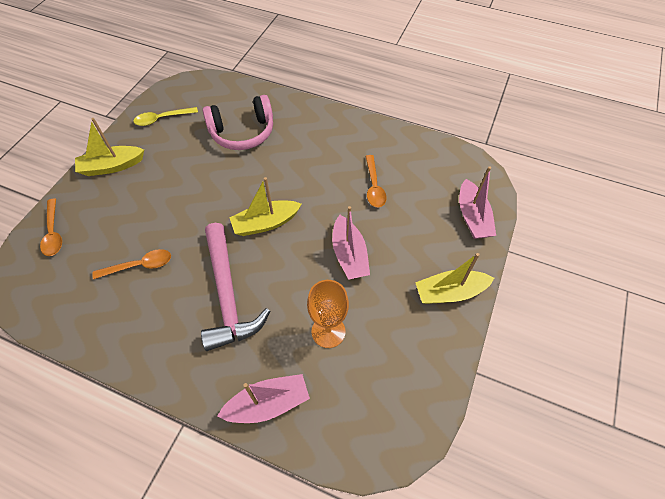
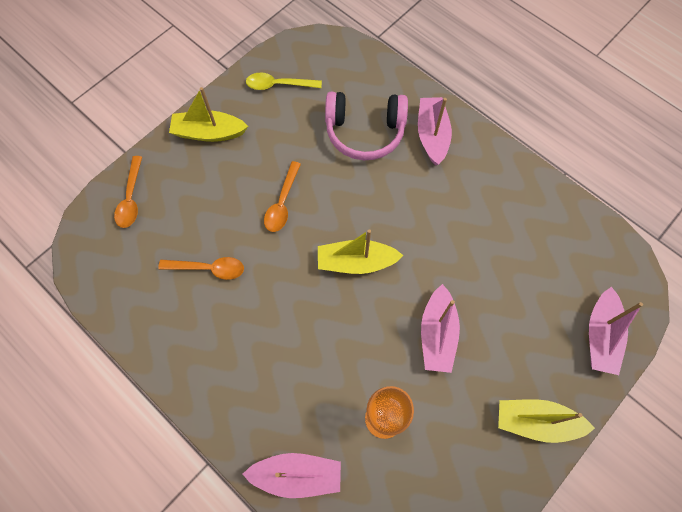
camera: 20 degrees right, 10 degrees up
(227, 294) = (290, 336): pink hammer -> none
(296, 121) = (432, 135): none -> pink boat
(374, 186) = (496, 255): orange spoon -> orange spoon (282, 203)

